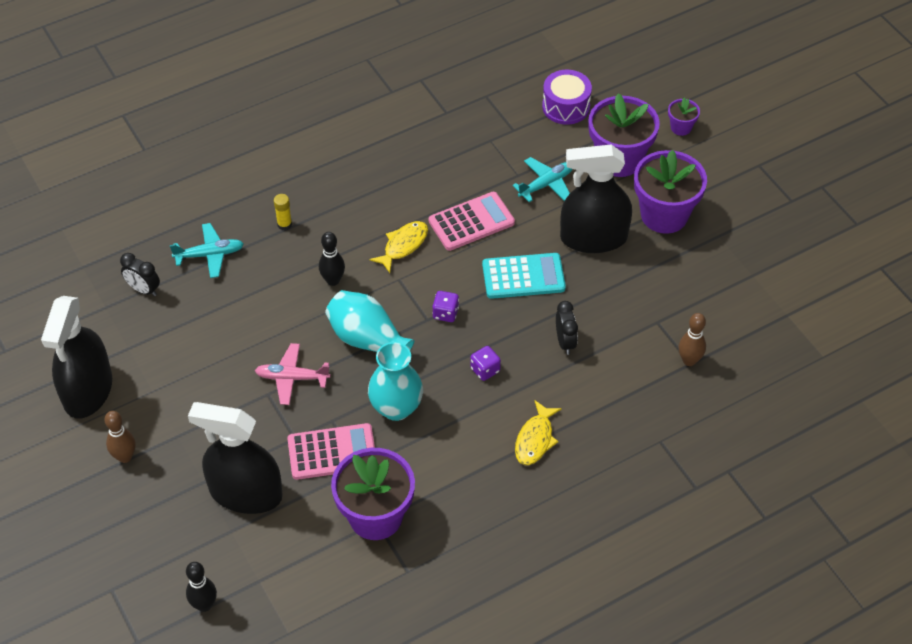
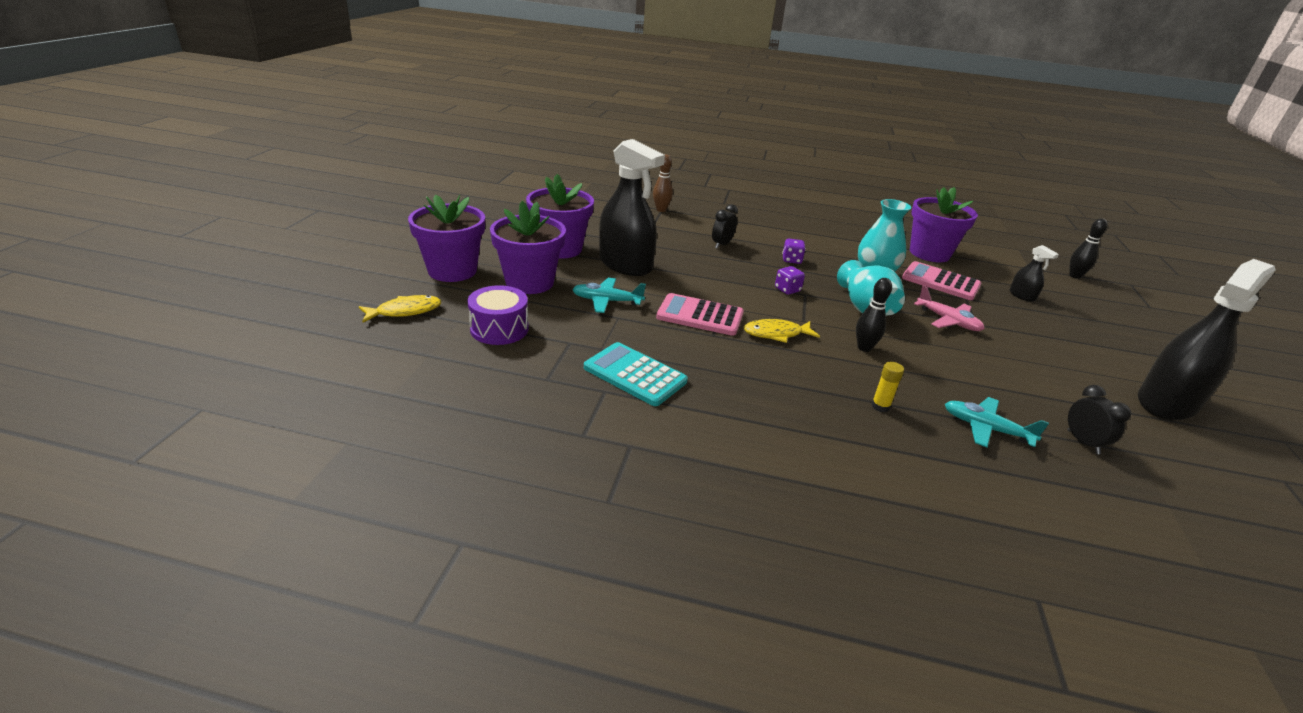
camera: 140 degrees left, 20 degrees down
(125, 457) = (1128, 352): brown bowling pin -> none
(246, 493) = (1022, 296): black spray bottle -> black spray bottle, size x0.45
(523, 277) = (704, 276): turquoise calculator -> turquoise calculator (635, 374)
(535, 439) = (794, 231): yellow fish -> yellow fish (405, 311)
(681, 127) = (452, 271): purple flower pot -> purple flower pot, size x2.16

